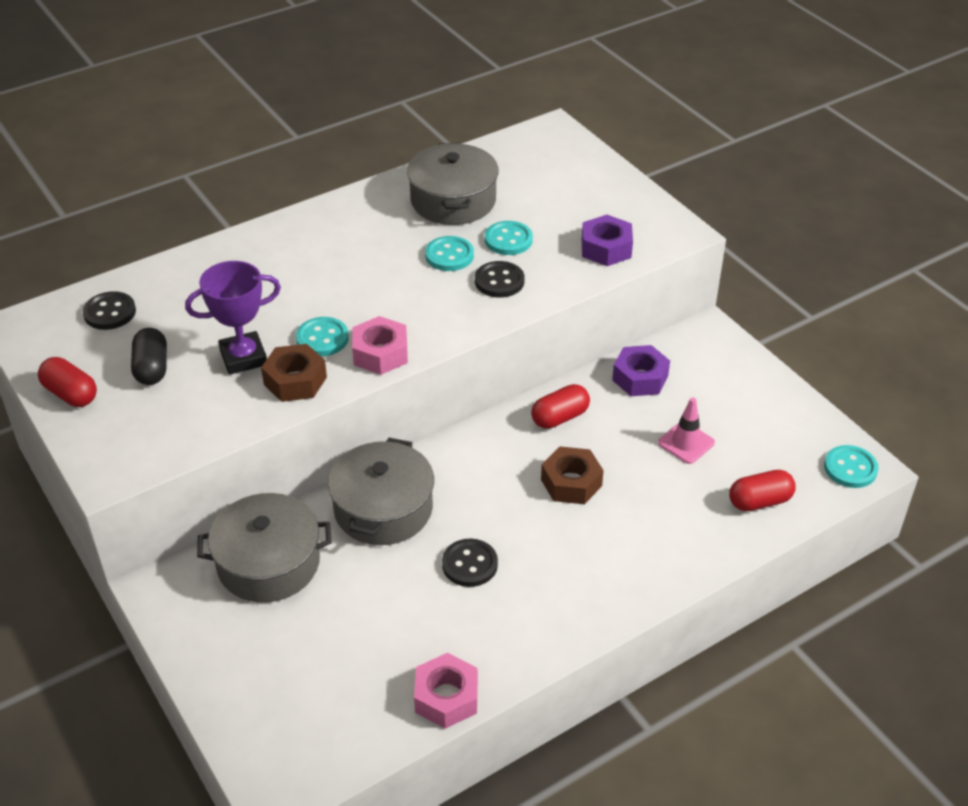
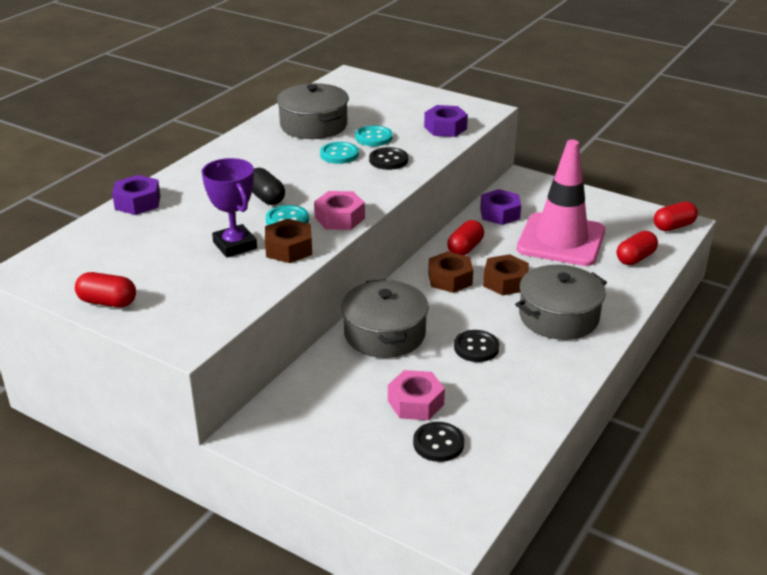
camera: 25 degrees left, 10 degrees down
(110, 312) = (97, 245): black button -> black button (438, 443)
(152, 368) = (164, 270): black capsule -> black capsule (266, 197)
(188, 263) = (138, 202): none -> purple nut
(243, 357) = (235, 245): purple trophy -> purple trophy turned 75 degrees counterclockwise
(268, 563) = (324, 392): grey pot -> grey pot (558, 317)
(446, 697) = (529, 430): pink nut -> pink nut (415, 403)
(510, 456) = (450, 279): none -> brown nut
(686, 443) = (561, 240): pink traffic cone -> pink traffic cone, size x2.36
(850, 468) = (673, 226): turquoise button -> red capsule

